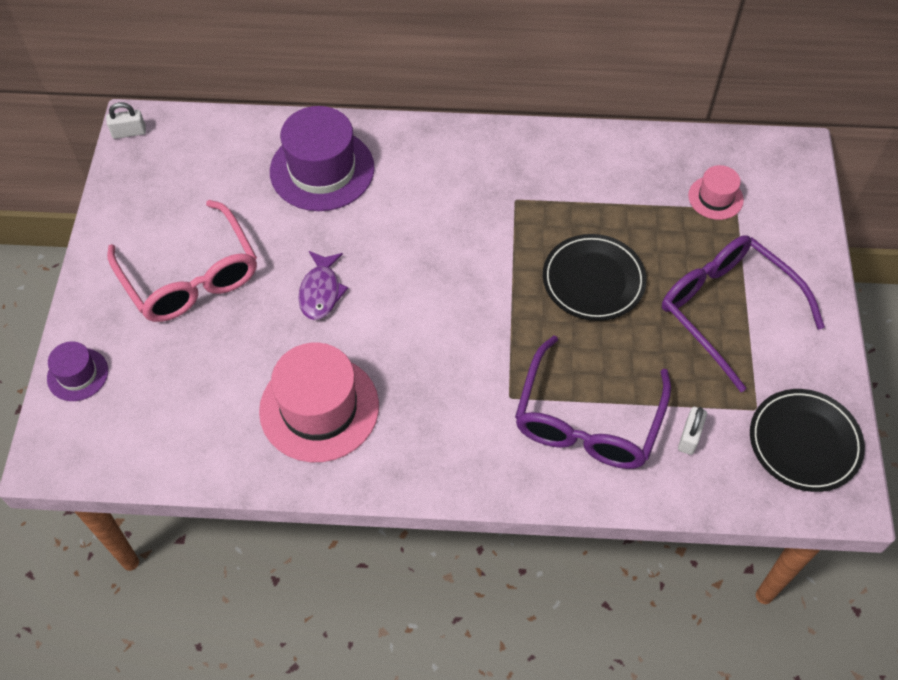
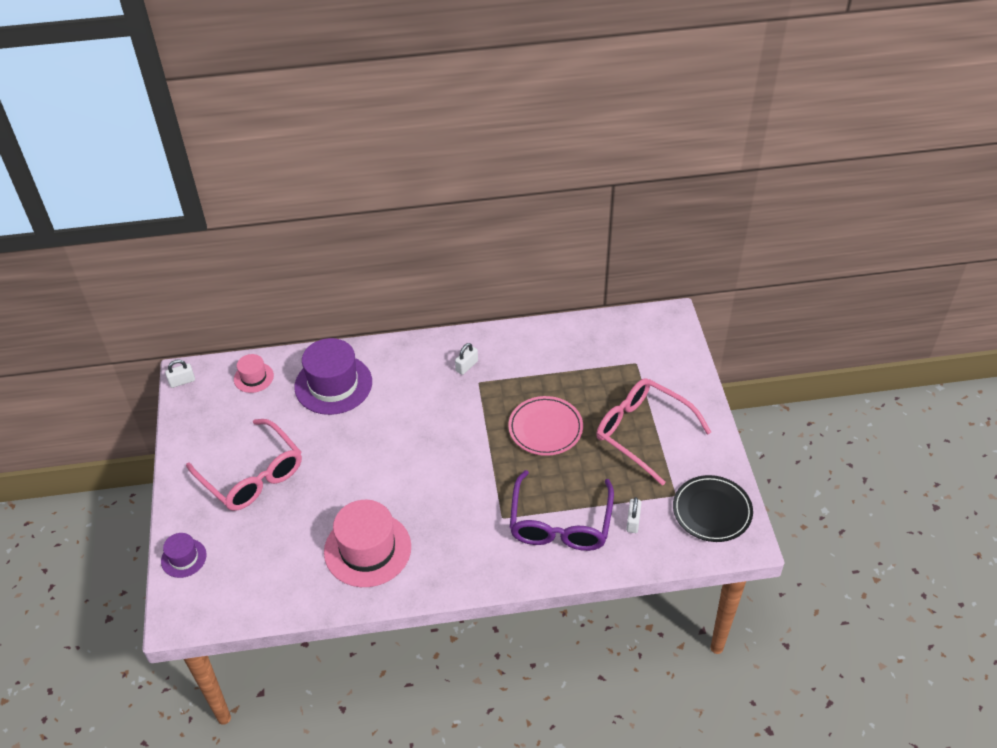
camera: 10 degrees left, 10 degrees down
(321, 292) = (351, 469): purple fish -> none
(503, 174) = (466, 366): none -> white padlock
(593, 280) = (545, 428): black plate -> pink plate
(715, 198) = (620, 358): pink hat -> pink hat (253, 377)
(726, 310) = (642, 432): purple glasses -> pink glasses

